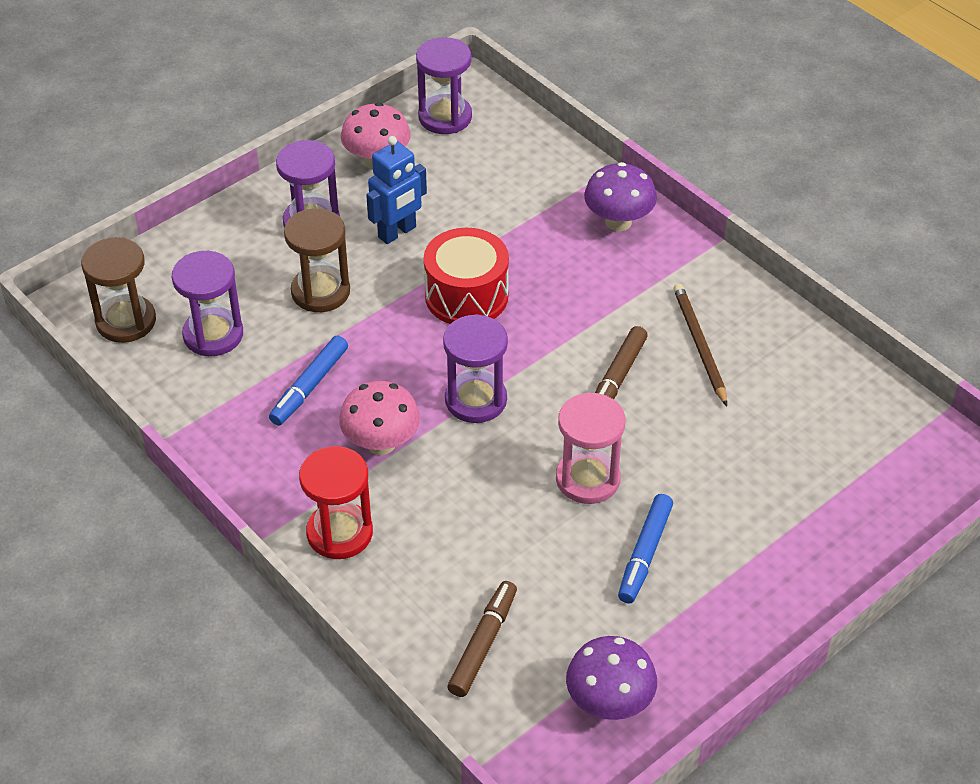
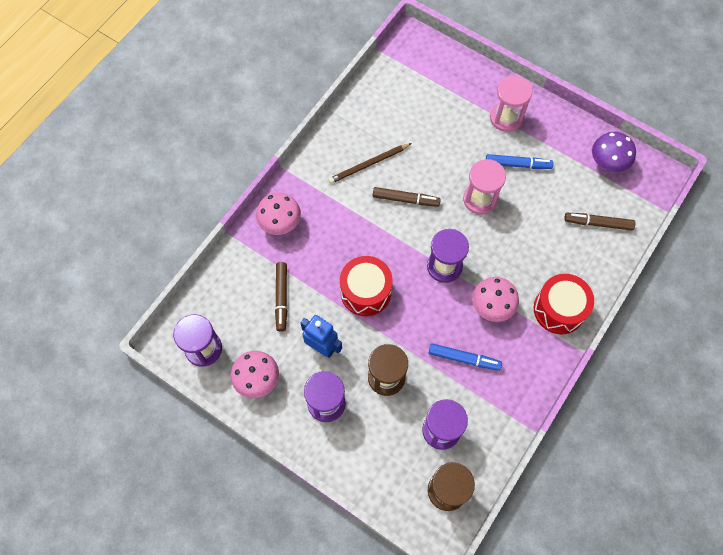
camera: 105 degrees left, 20 degrees up
(339, 533) = (559, 309): red hourglass -> red drum
(492, 204) = (282, 298): none -> brown marker
(618, 222) = (280, 223): purple mushroom -> pink mushroom
(754, 564) = (506, 118): none -> pink hourglass

